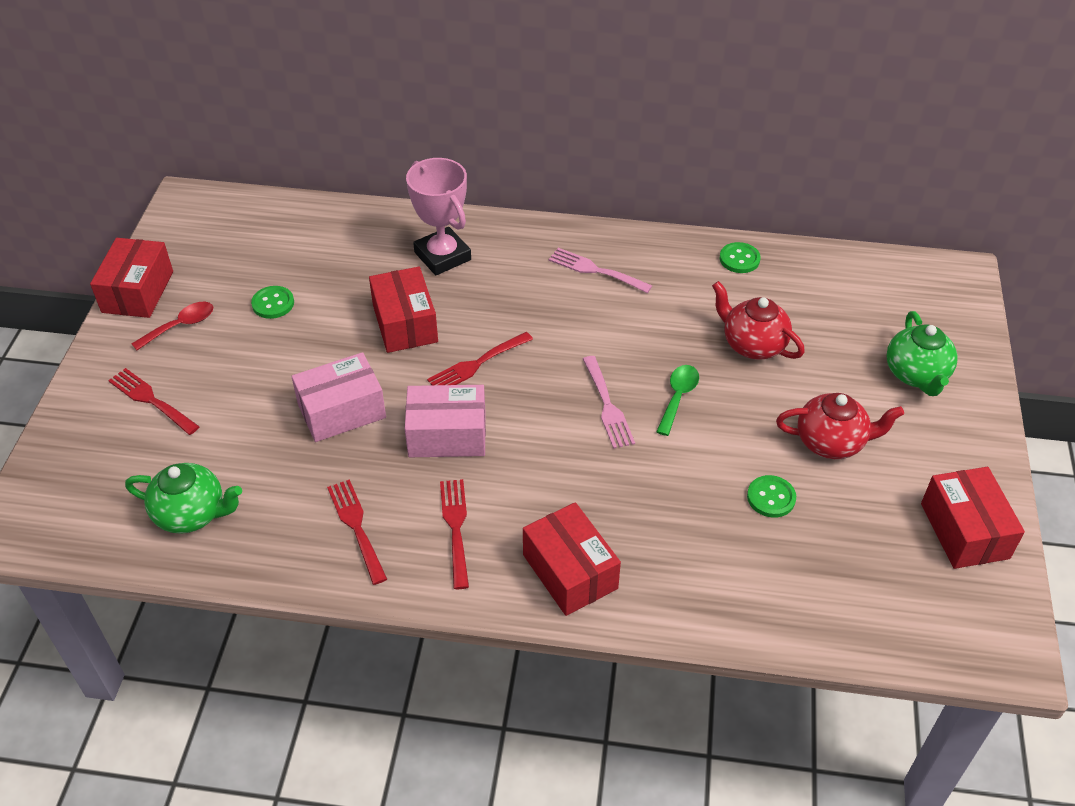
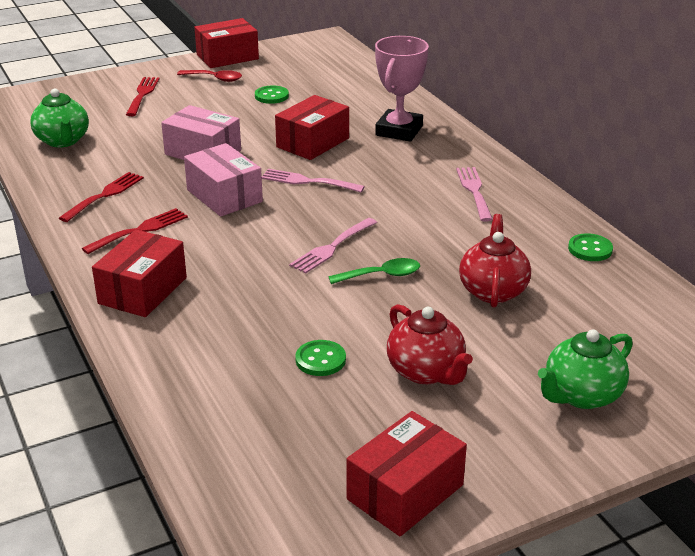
camera: 55 degrees right, 15 degrees down
(477, 364) = (307, 181): red fork -> pink fork

